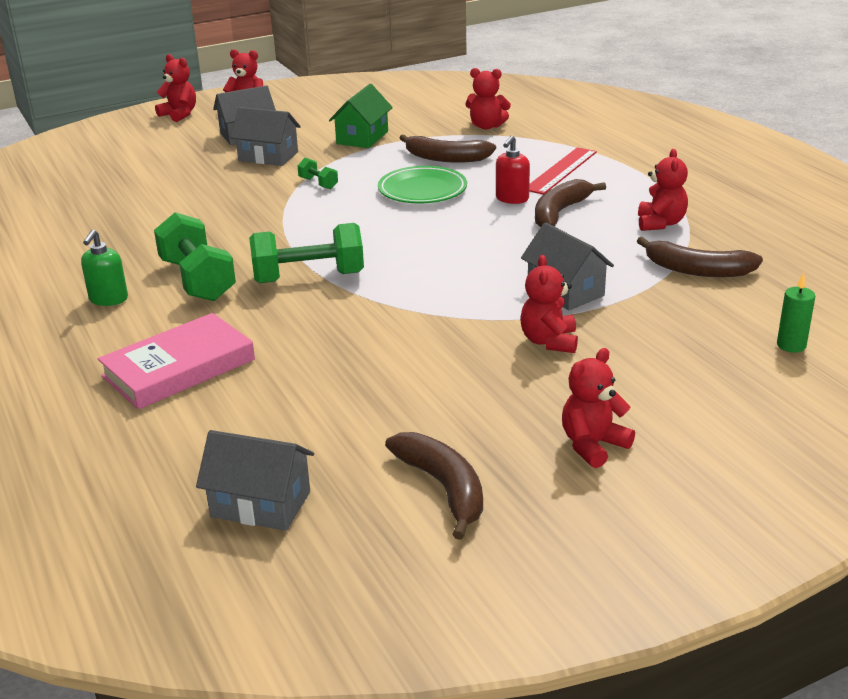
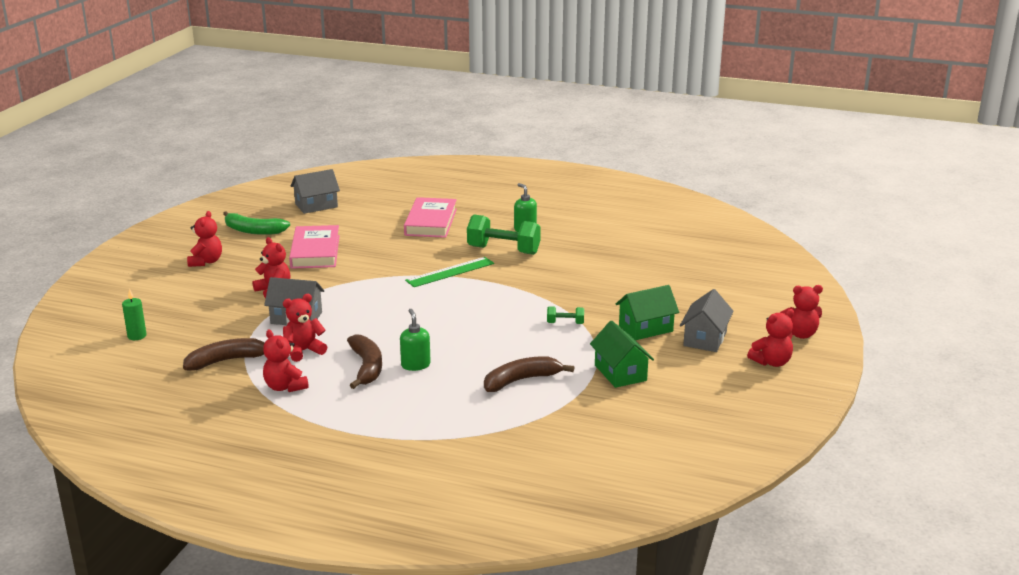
camera: 135 degrees right, 5 degrees down
(268, 156) = (645, 328): grey house -> green house
(308, 277) = (450, 272): green dumbbell -> green ruler
(411, 387) = (315, 251): none -> pink book
(422, 190) = (487, 346): green plate -> none
(444, 488) = (253, 231): brown banana -> green banana
(486, 126) = (549, 430): red teddy bear -> red teddy bear (303, 351)
(512, 199) = (415, 365): red soap dispenser -> green soap dispenser
(561, 170) = (416, 406): red ruler -> none

